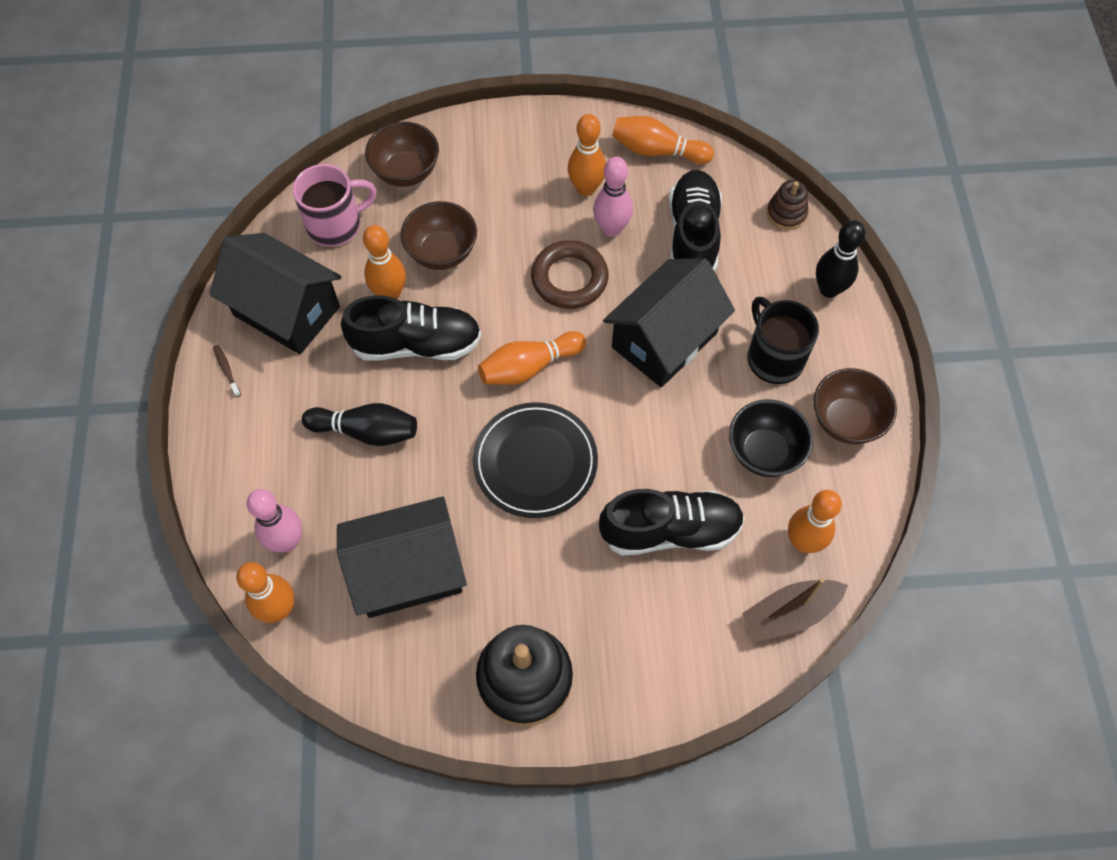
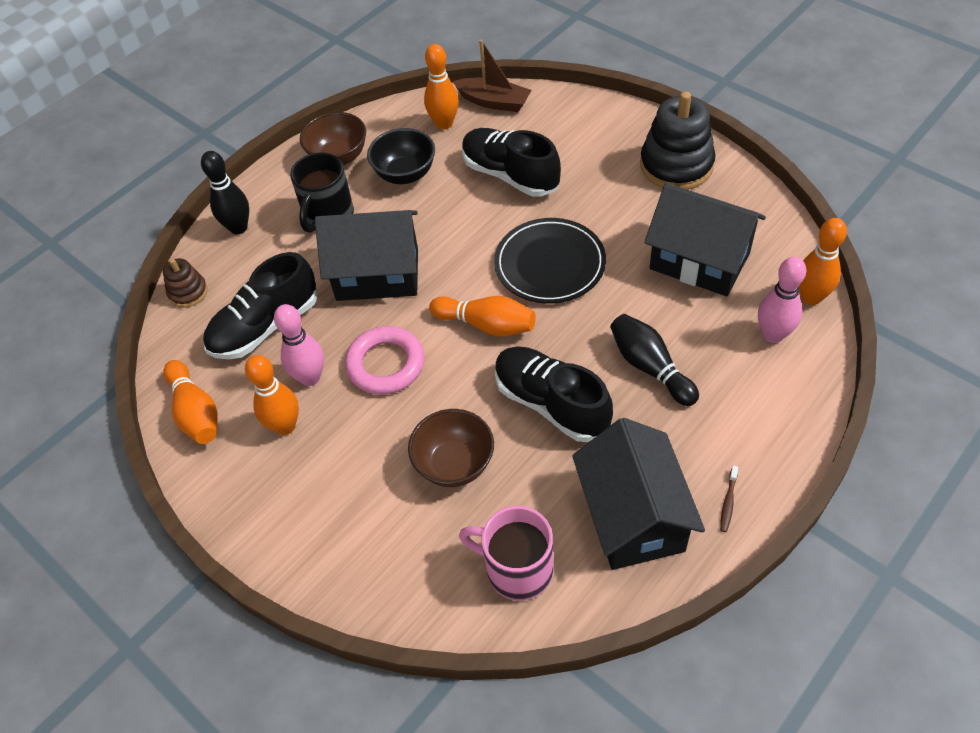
camera: 130 degrees left, 10 degrees down
(390, 293) = (532, 462): orange bowling pin -> none
(406, 172) = (403, 572): brown bowl -> none
(569, 278) = (385, 364): brown ring -> pink ring

